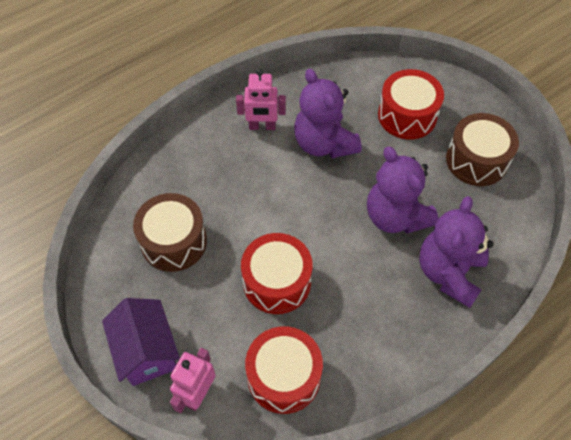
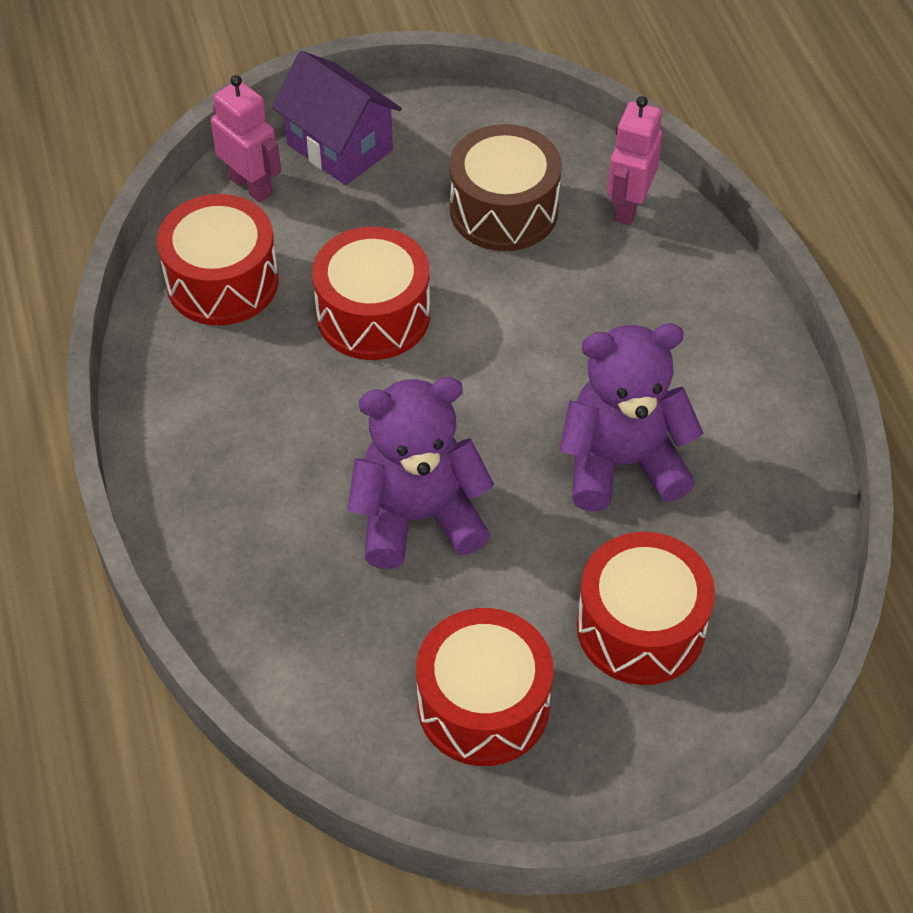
camera: 110 degrees right, 5 degrees down
(147, 351) = (339, 147): purple house -> purple house turned 45 degrees clockwise
(262, 126) = (696, 381): pink robot -> pink robot (628, 207)
(449, 273) = (274, 552): purple teddy bear -> none
(476, 160) = (483, 705): brown drum -> red drum

